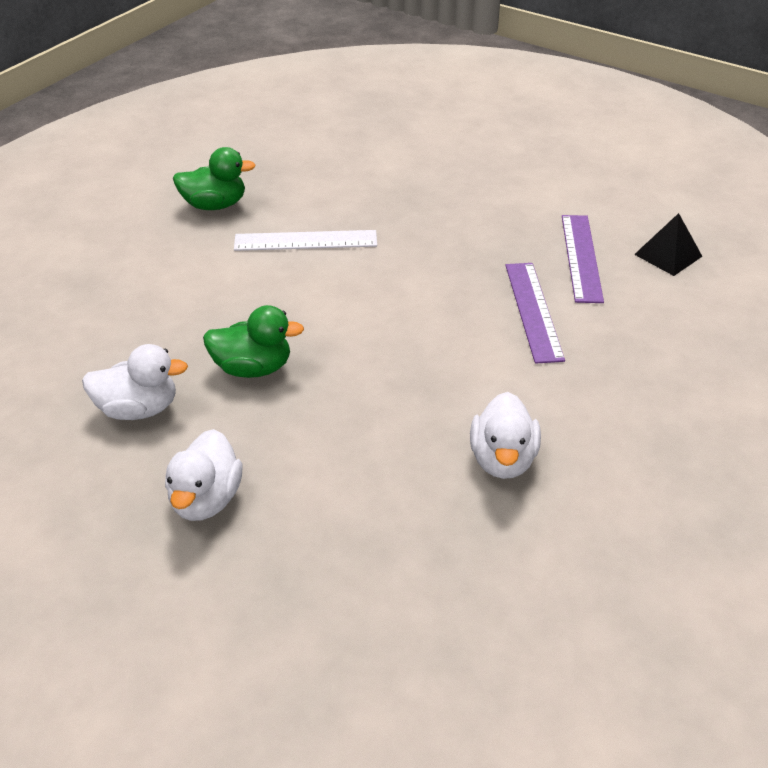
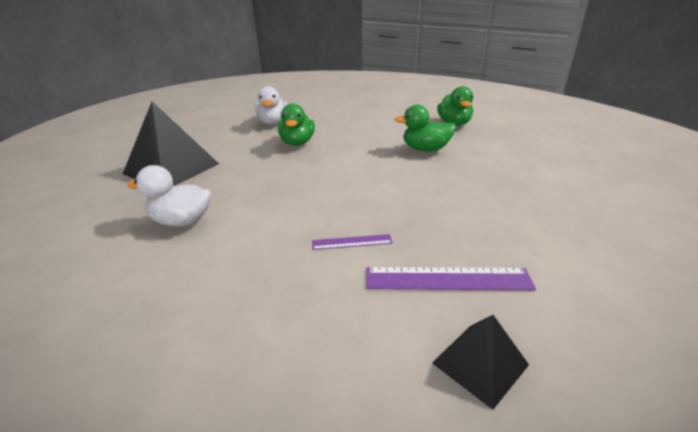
camera: 90 degrees right, 10 degrees down
(206, 499) = (205, 139): white duck -> none
(305, 241) = (425, 149): white ruler -> green duck
(335, 517) = (172, 168): none -> black pyramid
(533, 311) = (352, 242): purple ruler -> purple ruler, size x0.55

